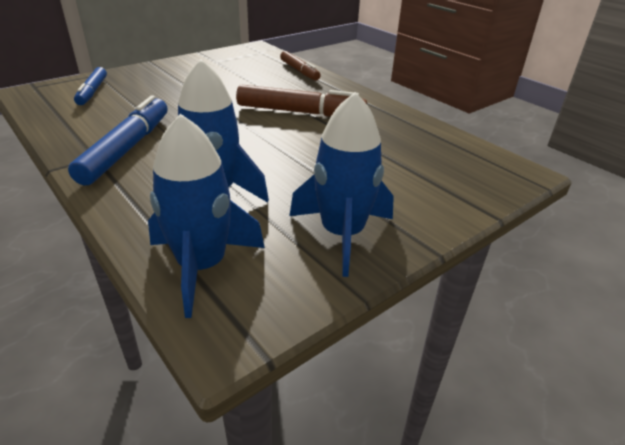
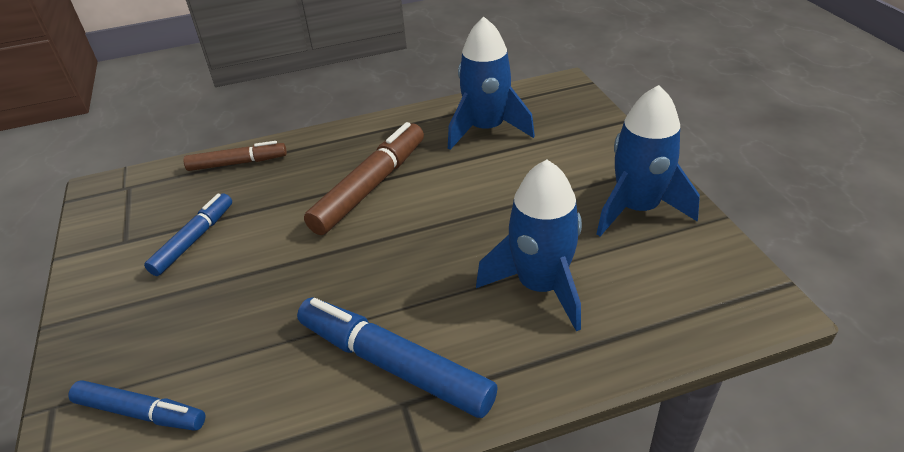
camera: 65 degrees left, 5 degrees up
(202, 266) = (674, 309): blue rocket -> blue rocket (486, 129)
(223, 75) = (194, 239): none -> blue marker

